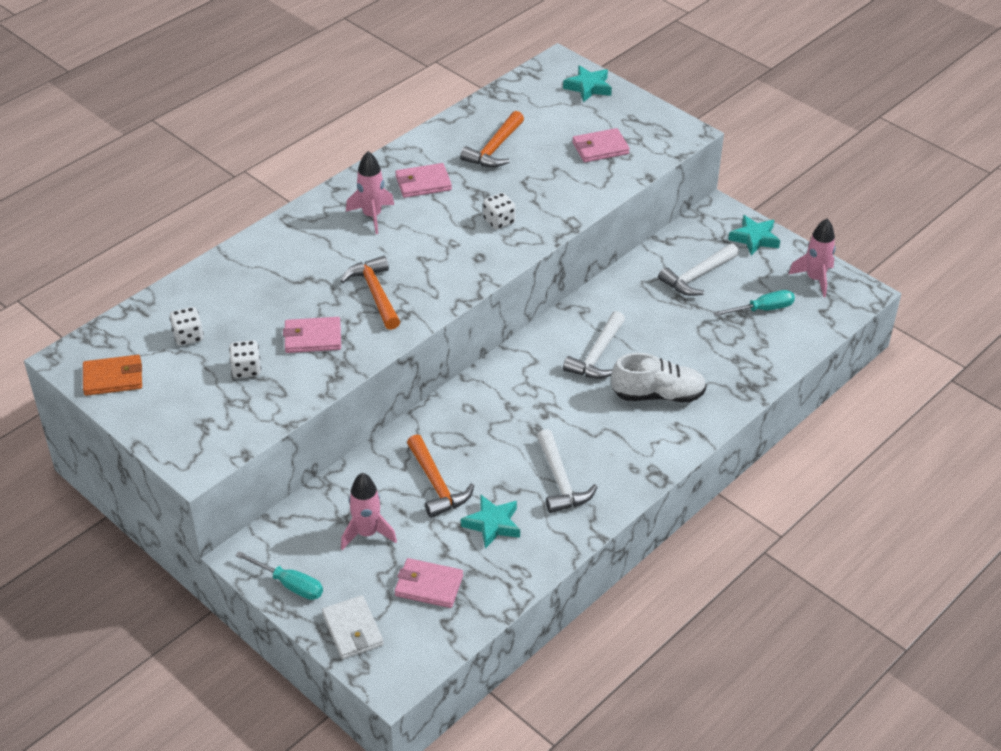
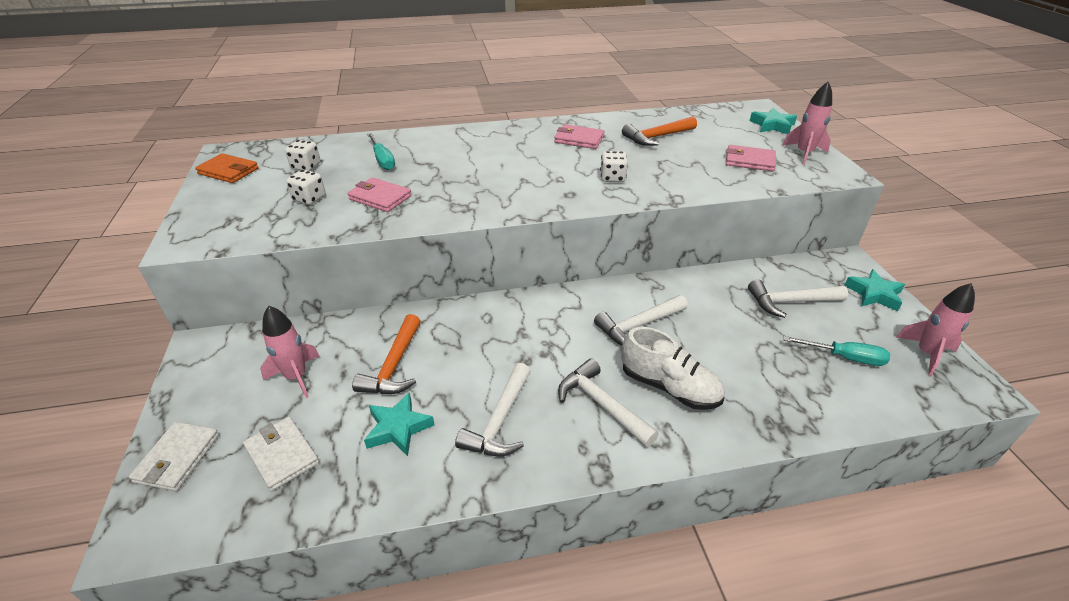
camera: 35 degrees right, 5 degrees down
(289, 584) = (193, 386): turquoise screwdriver -> turquoise screwdriver (382, 160)
(372, 216) = (519, 145): pink rocket -> pink rocket (804, 153)
(375, 293) = (461, 188): orange hammer -> none
(428, 585) = (282, 455): pink wallet -> white wallet
(621, 432) = (601, 404): none -> white hammer

